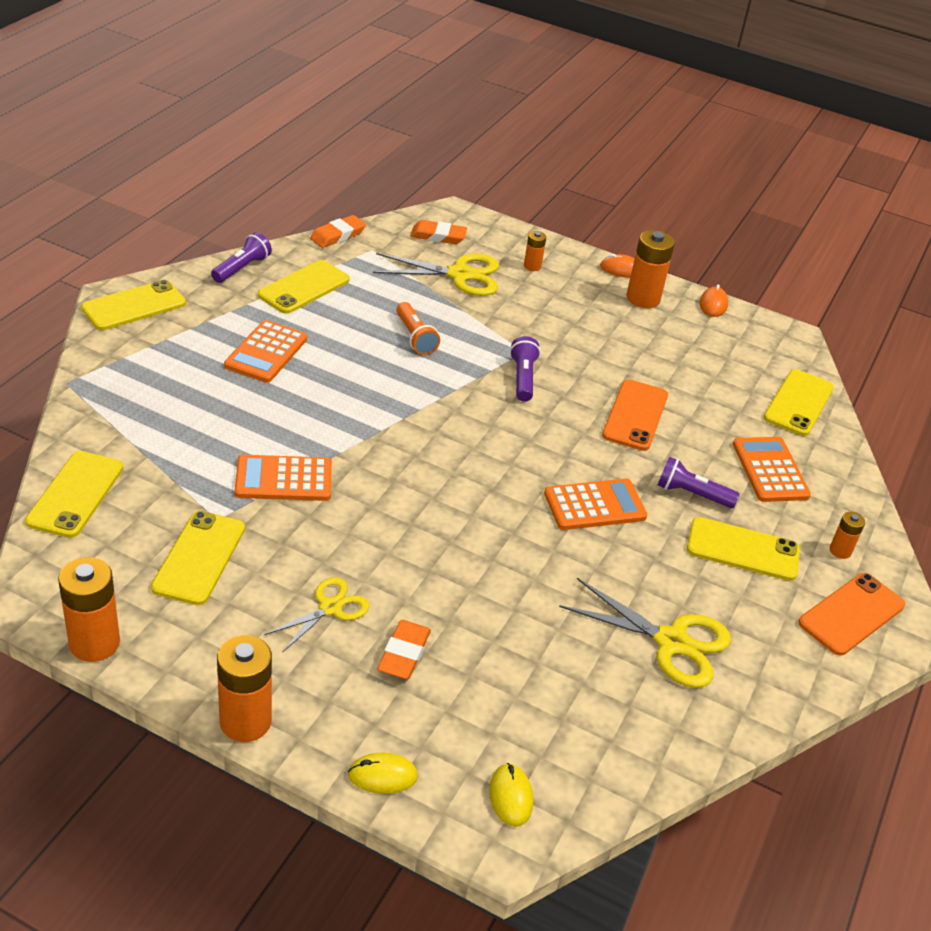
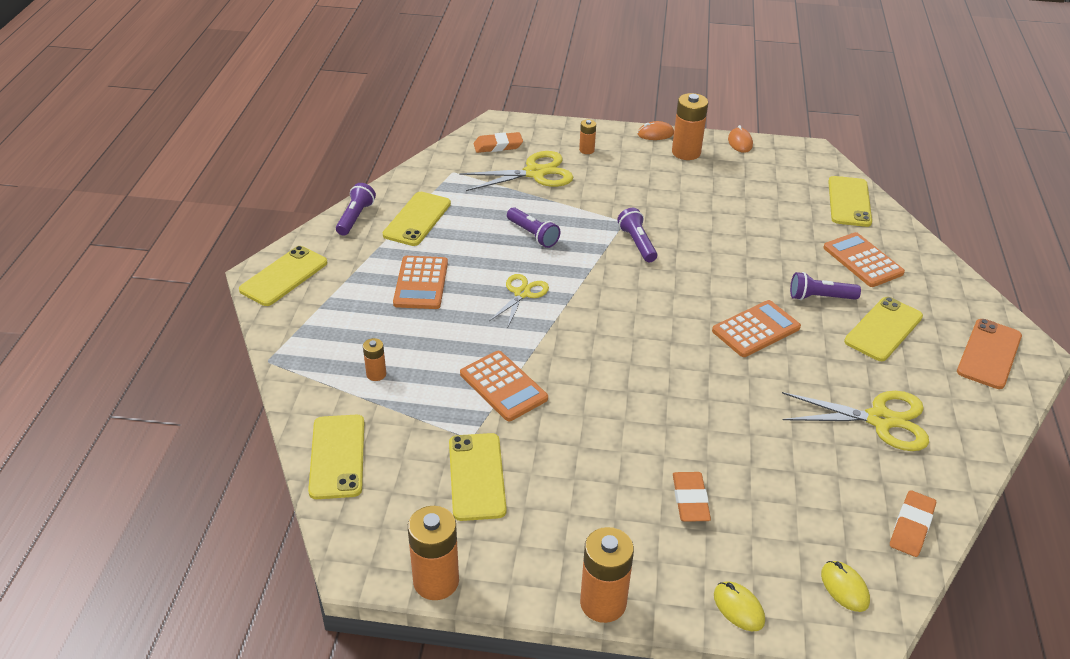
camera: 15 degrees left, 0 degrees up
(283, 479) = (503, 386): orange calculator -> orange calculator turned 105 degrees counterclockwise
(330, 608) = (609, 482): yellow scissors -> yellow scissors (522, 293)
(337, 235) = (417, 167): orange eraser -> orange eraser (911, 526)
(382, 776) = (738, 608): yellow mouse -> yellow mouse turned 75 degrees clockwise
(415, 337) = (533, 235): orange flashlight -> purple flashlight
(635, 415) = (739, 247): orange phone -> none
(743, 549) = (883, 329): yellow phone -> yellow phone turned 45 degrees counterclockwise
(840, 551) = (950, 307): orange battery -> orange battery (376, 374)

